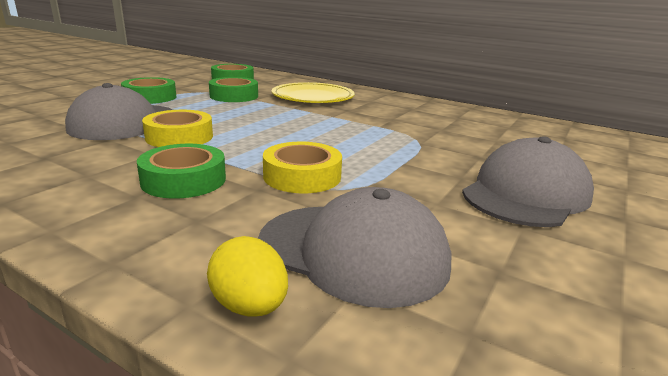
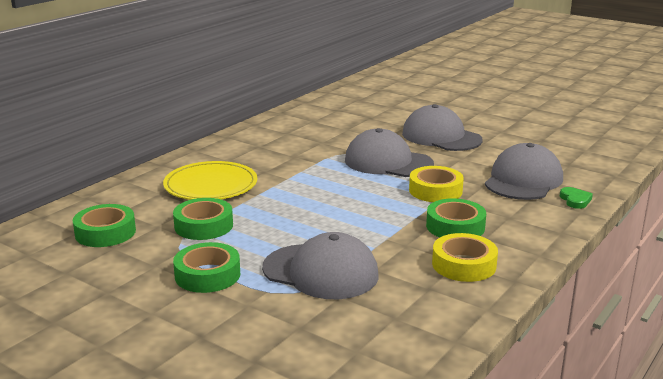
camera: 85 degrees left, 0 degrees up
(179, 137) = (362, 239): yellow tape -> yellow tape (464, 265)
(250, 306) = (575, 200): yellow egg -> green heart
(395, 155) = (388, 162): none -> grey cap

